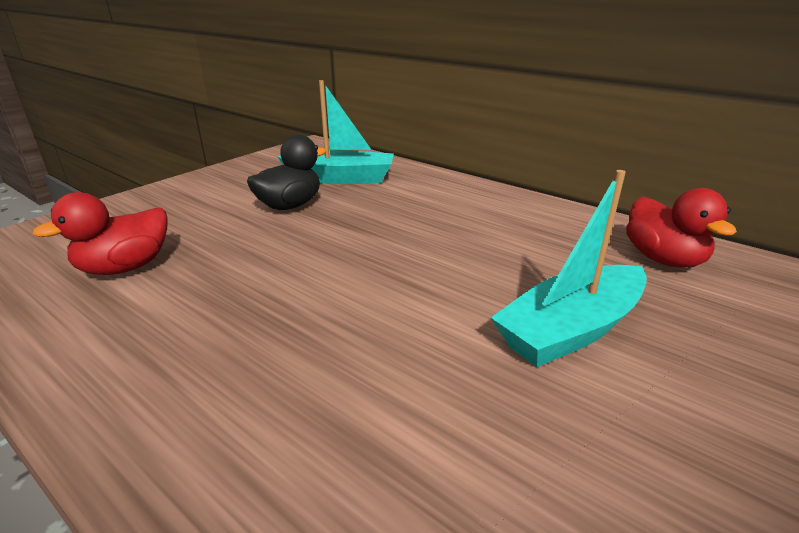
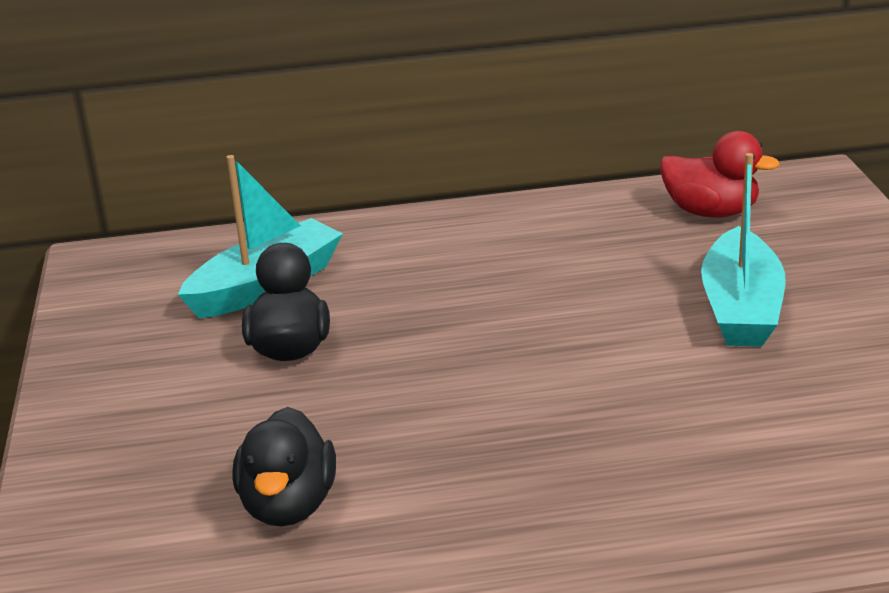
camera: 45 degrees left, 0 degrees up
(125, 267) = (288, 505): red duck -> black duck

